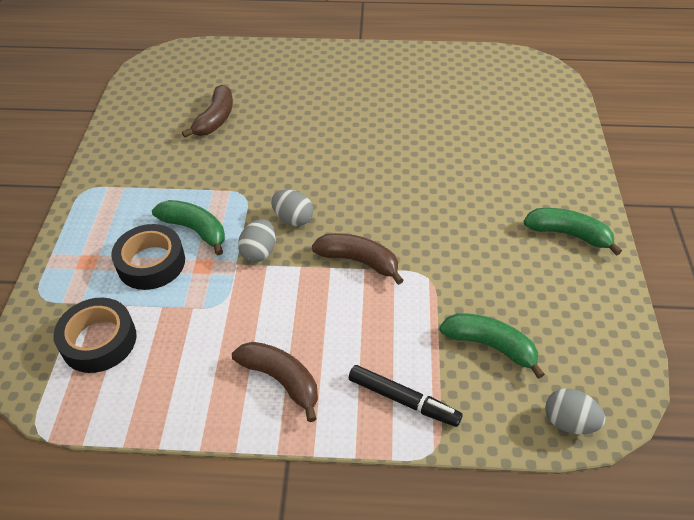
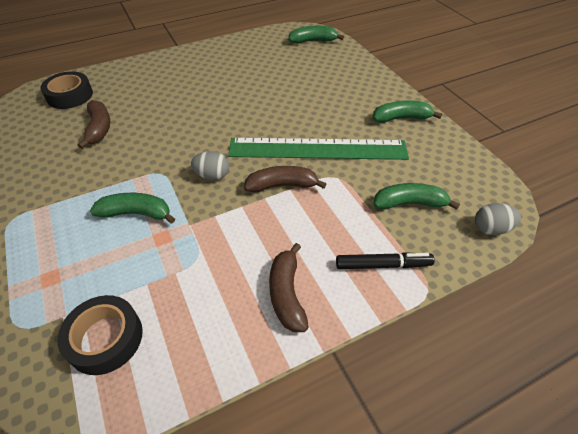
camera: 30 degrees left, 0 degrees up
(151, 263) = (113, 254): black tape -> black tape (70, 95)
(259, 252) = (202, 209): grey egg -> none
(281, 380) = (286, 294): brown banana -> brown banana turned 105 degrees counterclockwise
(430, 233) = (317, 149): none -> green ruler
(532, 84) = (313, 41): none -> green banana

